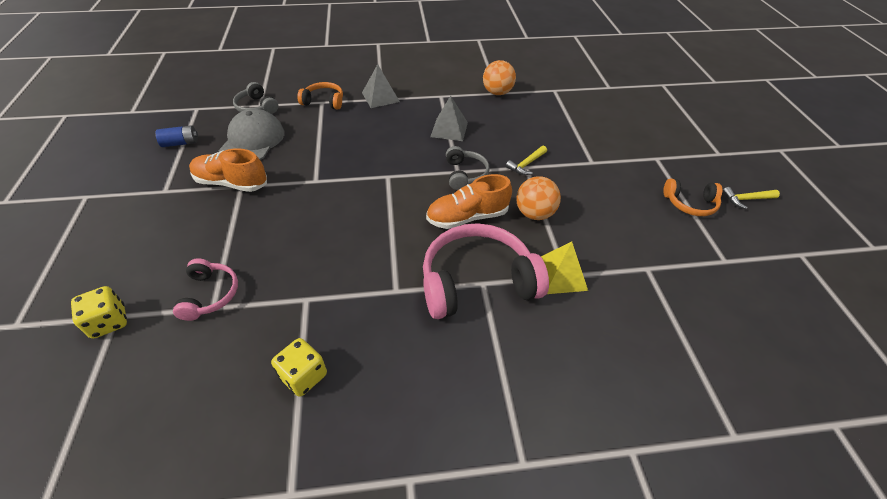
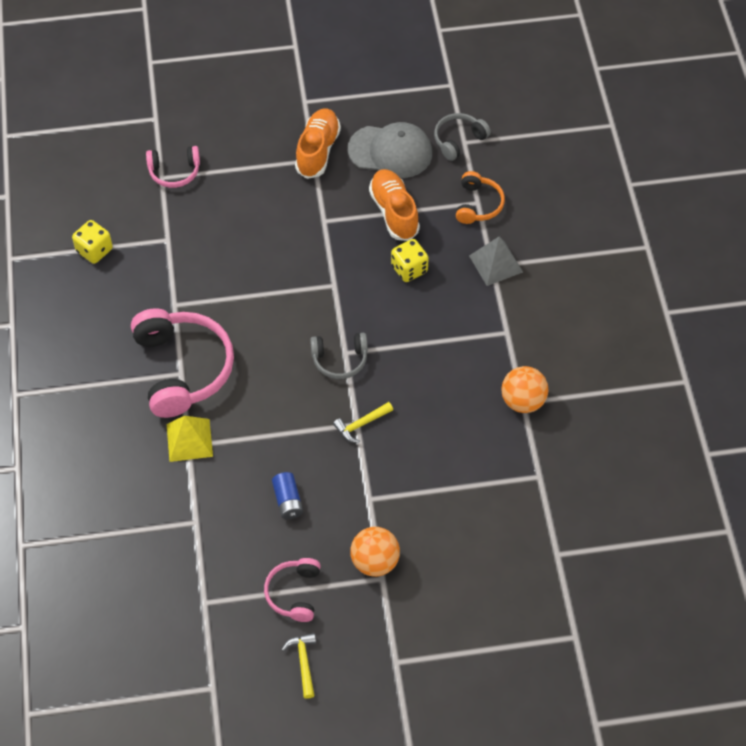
camera: 90 degrees right, 10 degrees up
(109, 322) = (150, 116): yellow dice -> yellow dice (409, 269)
(181, 143) = (382, 90): blue battery -> blue battery (288, 501)
(449, 129) = (428, 343): grey pyramid -> none
(467, 217) = (269, 361): orange shoe -> orange shoe (394, 212)
(526, 164) = (361, 424): yellow hammer -> yellow hammer turned 75 degrees counterclockwise
(534, 213) = (275, 425): orange ball -> orange ball (375, 561)
(690, 204) = (294, 593): orange headphones -> pink headphones

